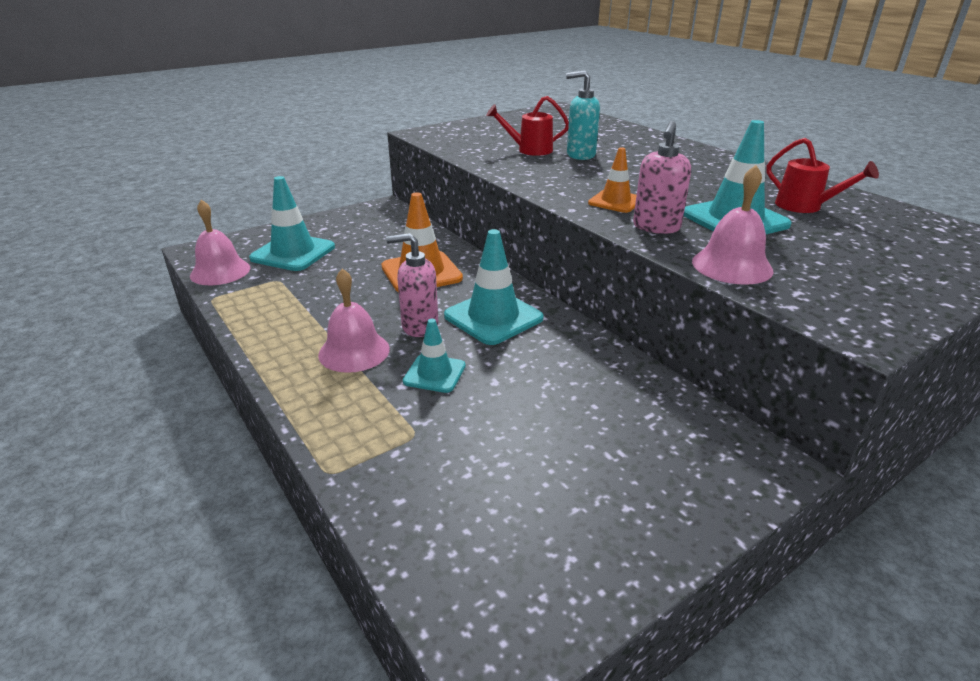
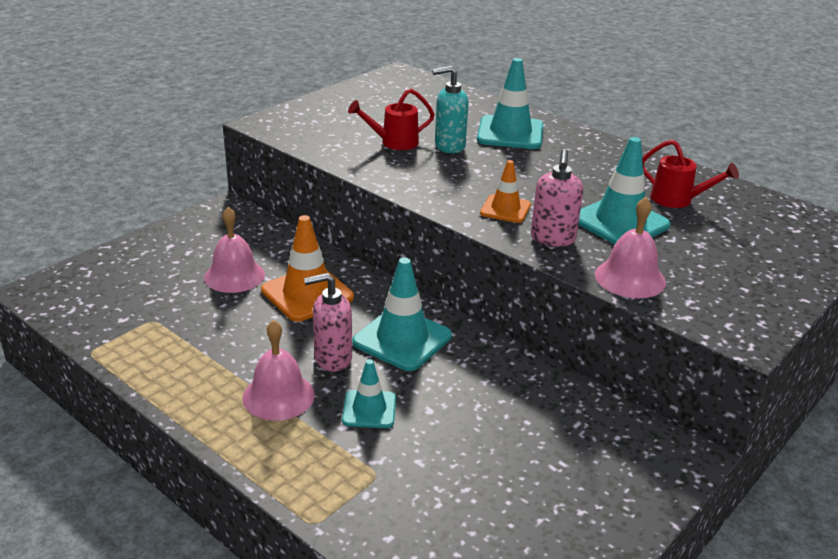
camera: 15 degrees left, 0 degrees up
(220, 271) = (80, 317): pink bell -> pink bell (234, 276)
(293, 253) = (152, 283): turquoise traffic cone -> turquoise traffic cone (510, 133)

